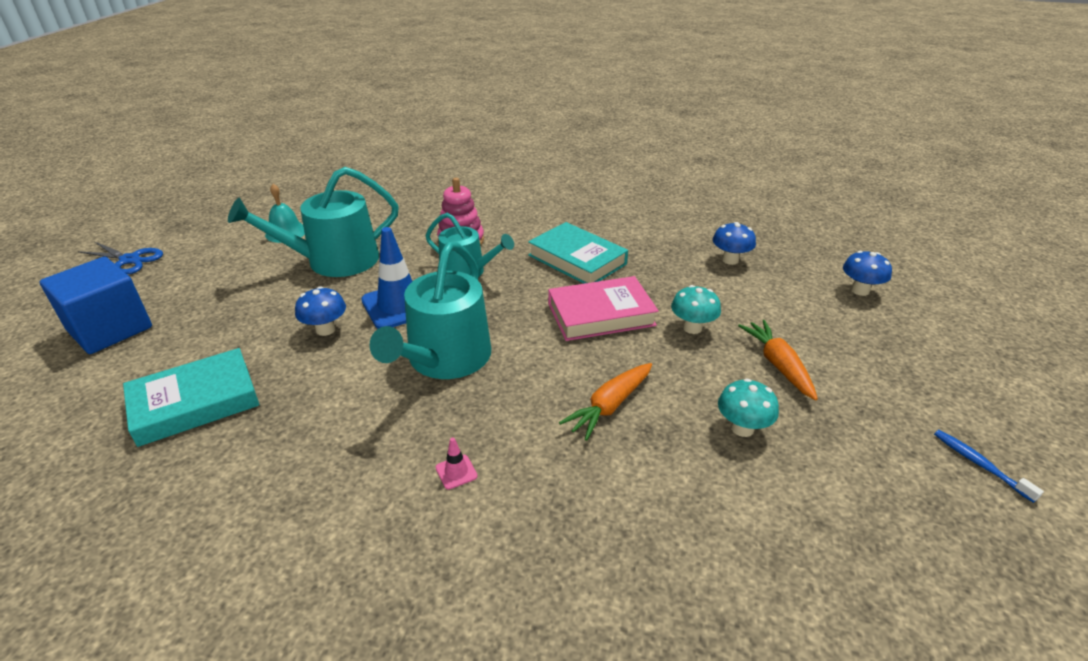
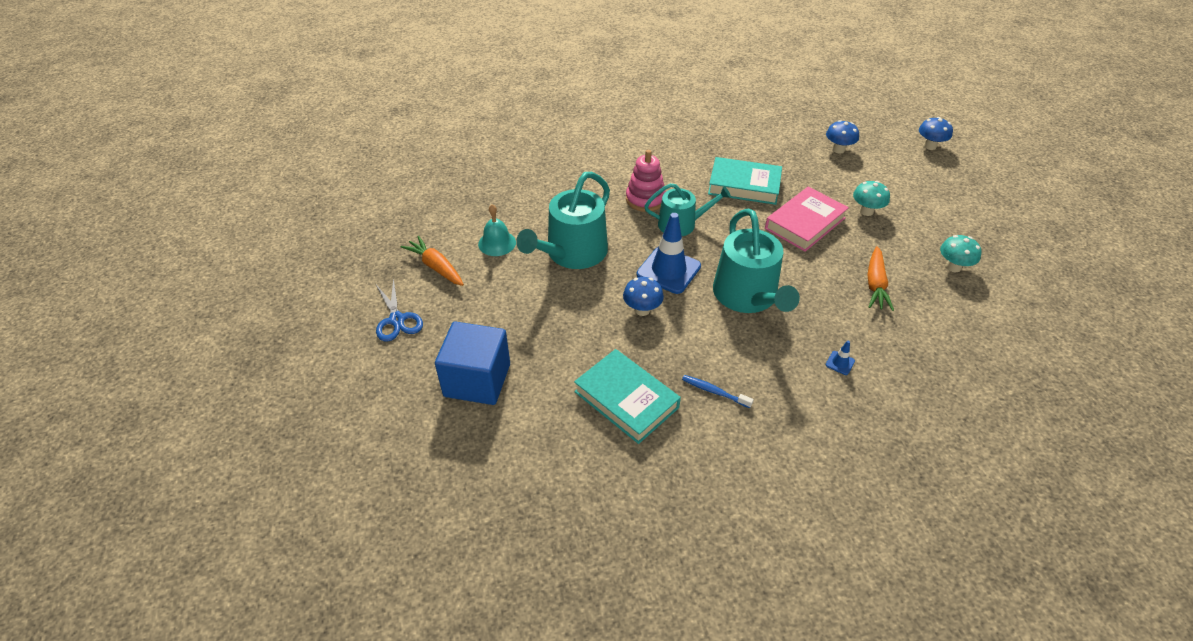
camera: 30 degrees left, 10 degrees up
(130, 260) = (397, 320): blue scissors -> blue scissors turned 75 degrees clockwise
(195, 402) = (626, 399): turquoise book -> turquoise book turned 75 degrees counterclockwise
(456, 472) = (840, 363): pink traffic cone -> blue traffic cone
(778, 365) = (934, 218): orange carrot -> orange carrot (436, 267)
(979, 464) = (1070, 238): blue toothbrush -> blue toothbrush (714, 391)

